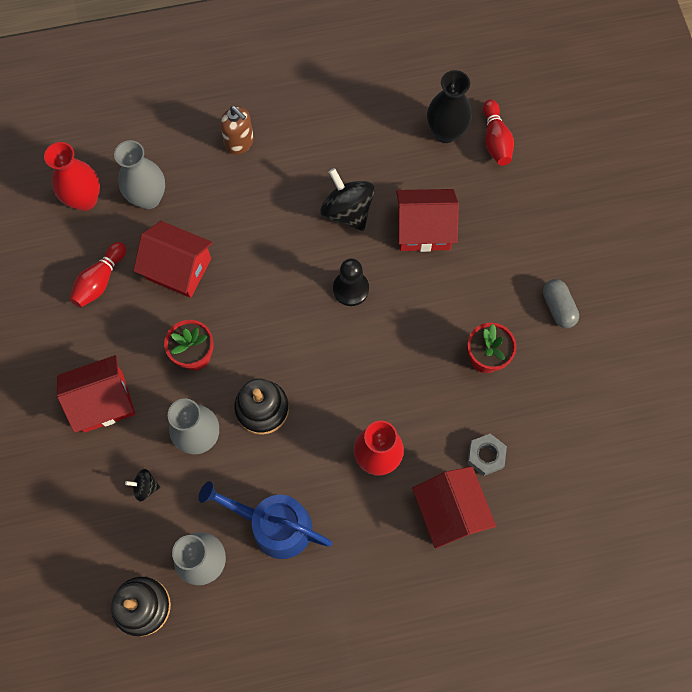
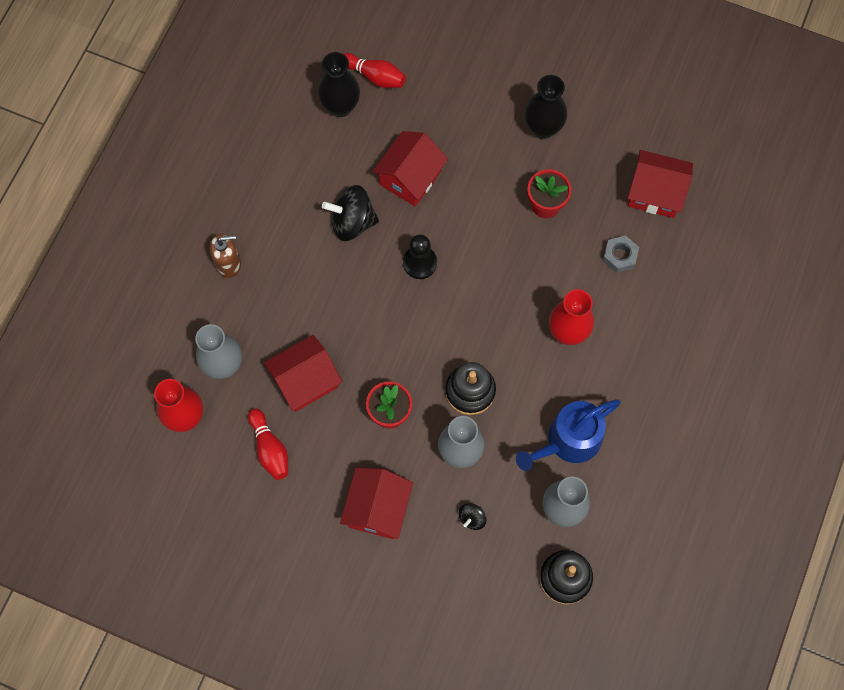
camera: 55 degrees left, 0 degrees up
(450, 511) = (644, 309): red house -> red house (655, 193)
(558, 307) = (543, 128): grey capsule -> black vase

